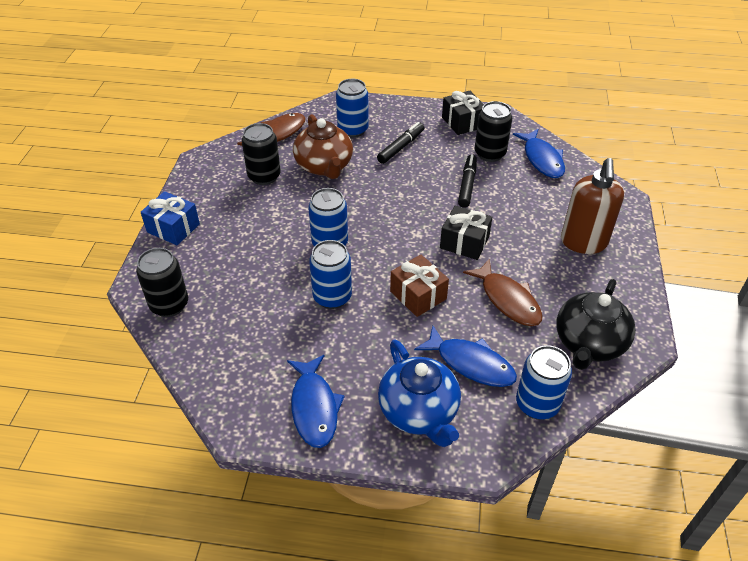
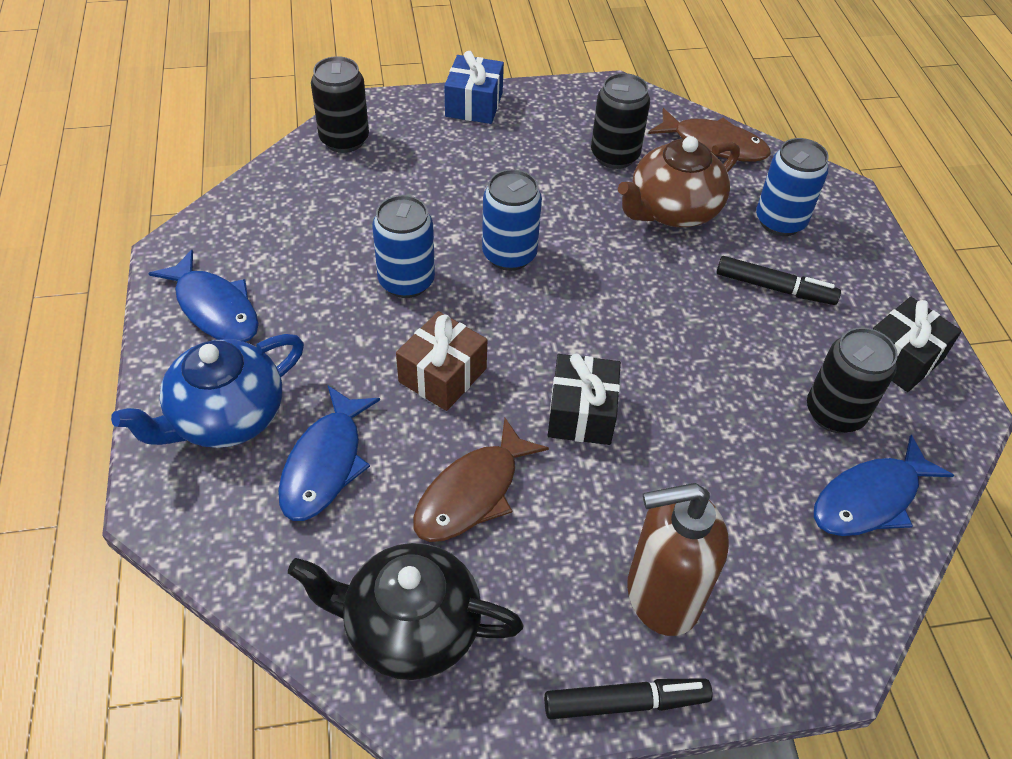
camera: 70 degrees right, 5 degrees up
(314, 407) = (214, 308): blue fish -> blue fish turned 105 degrees counterclockwise
(467, 185) = (728, 394): black marker -> black marker (626, 703)
(537, 404) = (265, 562): blue can -> none

